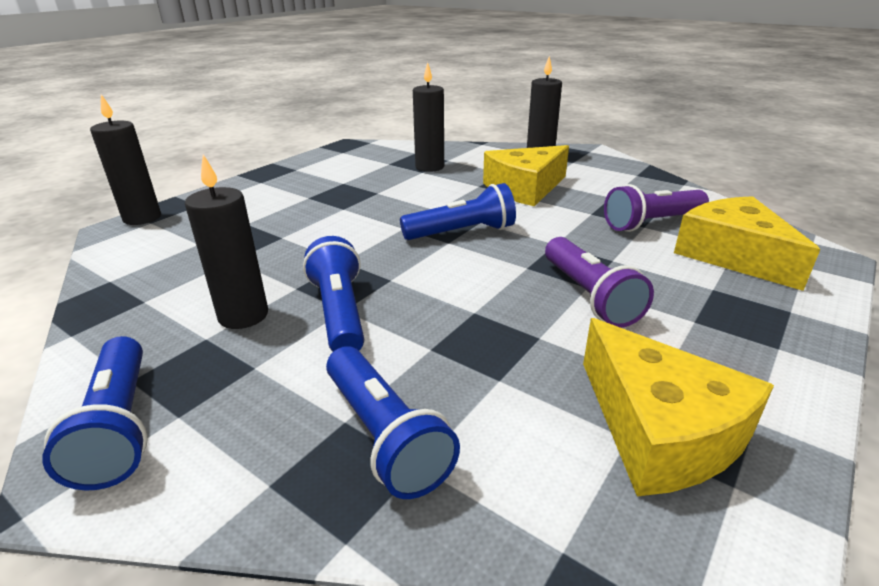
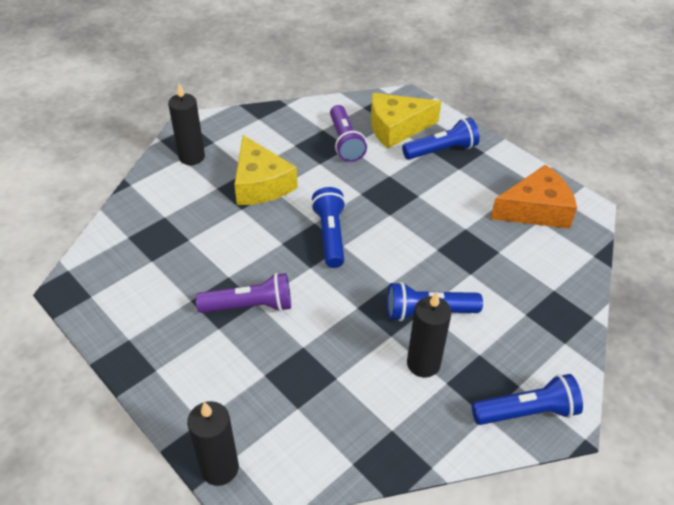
camera: 80 degrees left, 15 degrees up
(384, 436) = (536, 299): blue flashlight -> blue flashlight (441, 151)
(429, 167) = (179, 232): black candle -> none
(589, 296) = (429, 198): purple flashlight -> purple flashlight (250, 306)
(659, 430) = (535, 210): yellow cheese -> orange cheese

